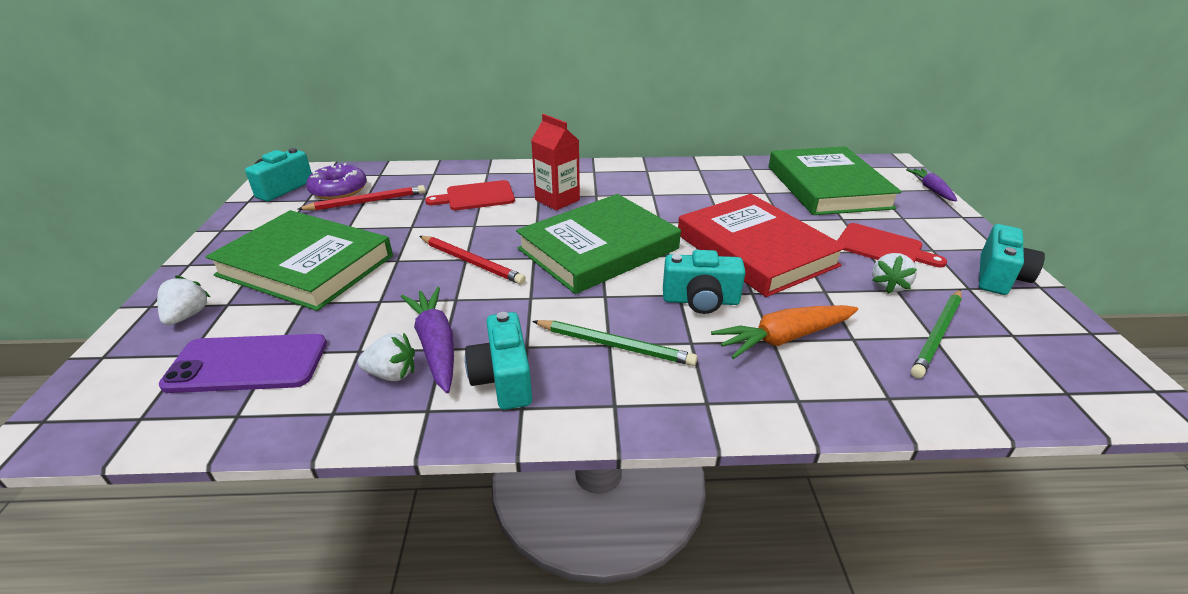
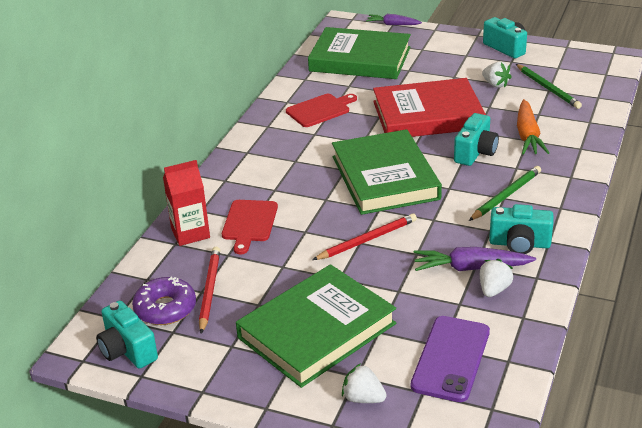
camera: 65 degrees left, 0 degrees up
(557, 200) = (290, 181): red carton -> red carton (190, 233)
(882, 247) = (453, 70): red cutting board -> red cutting board (320, 110)

